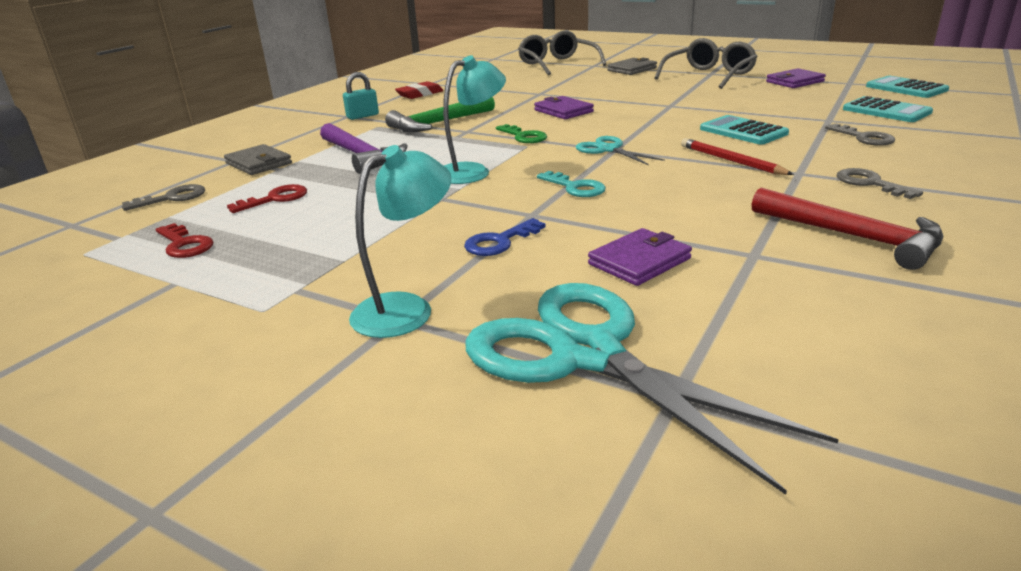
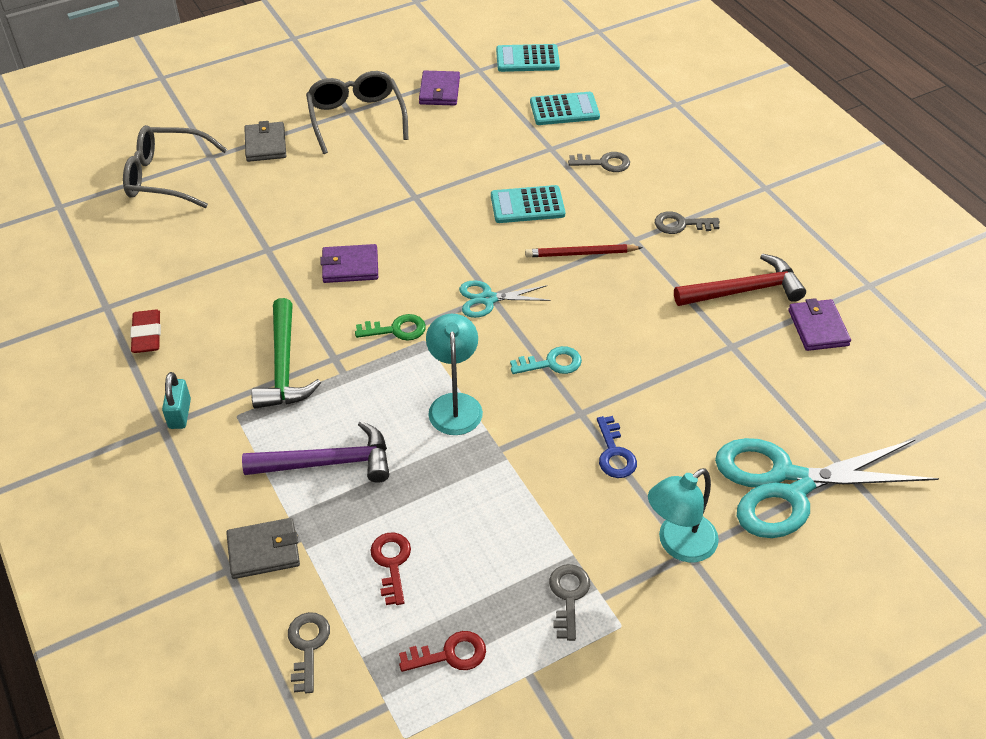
camera: 60 degrees left, 20 degrees up
(286, 273) = (568, 596): none -> grey key
(406, 309) = (678, 545): turquoise lamp -> turquoise lamp turned 120 degrees counterclockwise
(639, 261) = (701, 401): purple wallet -> purple wallet (818, 328)

